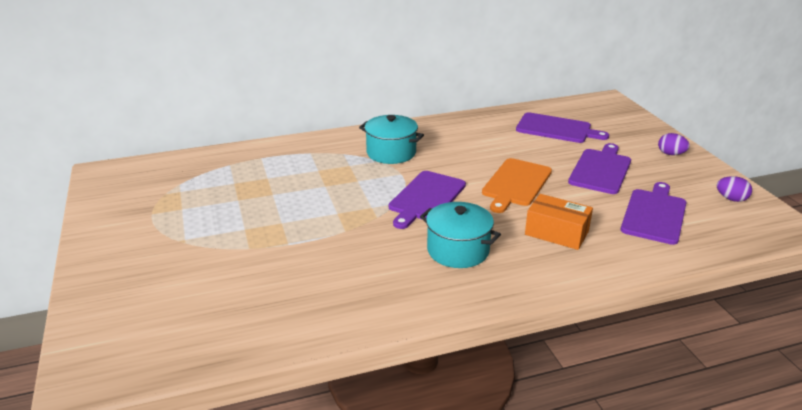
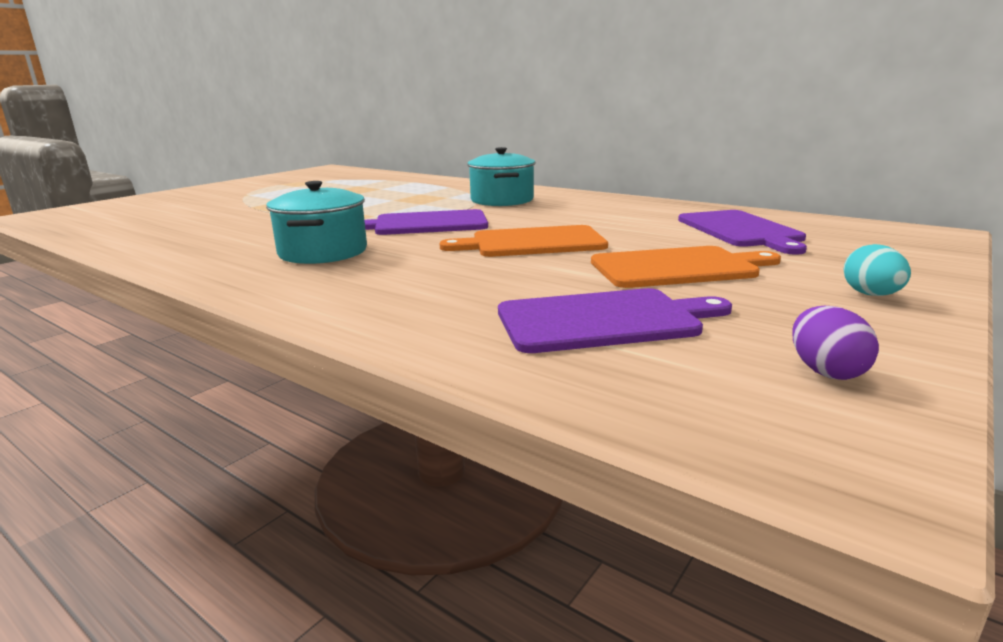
camera: 55 degrees right, 10 degrees down
(556, 233) = (432, 279): orange box -> none
(601, 170) = (678, 268): purple cutting board -> orange cutting board
(671, 154) = (871, 295): purple egg -> turquoise egg

